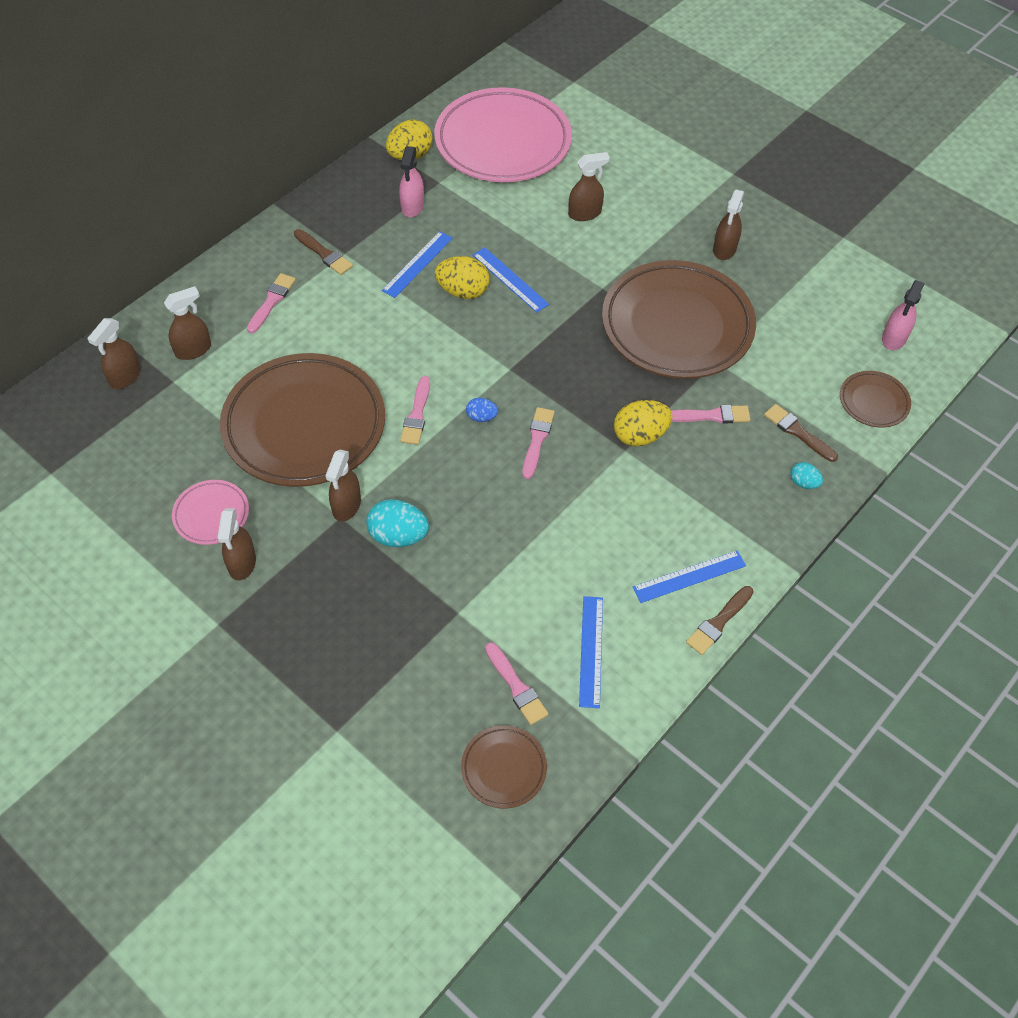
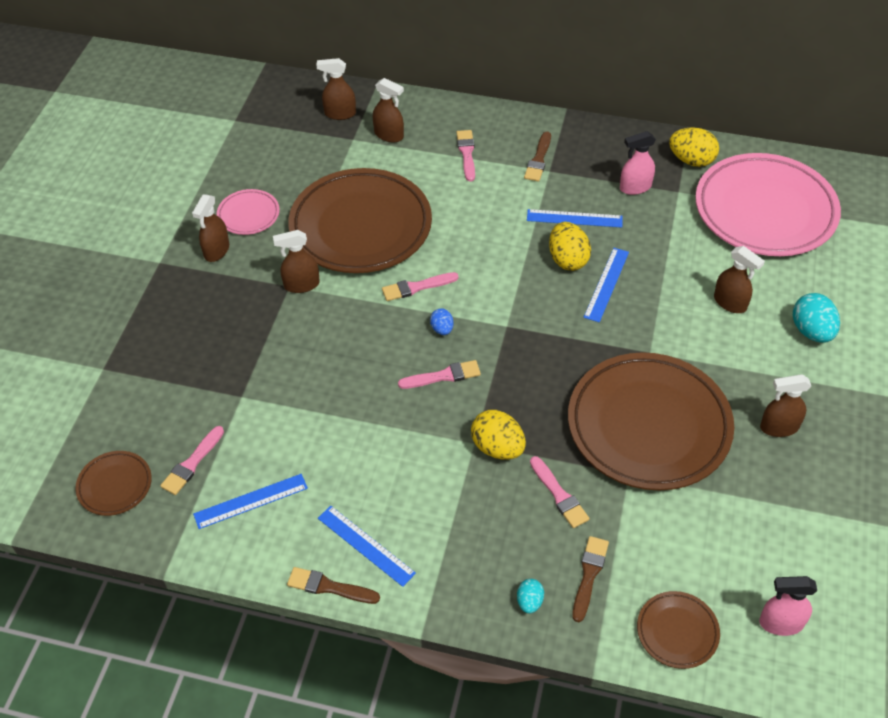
camera: 65 degrees right, 5 degrees down
(242, 563) = (216, 251): brown spray bottle -> brown spray bottle turned 45 degrees counterclockwise
(271, 301) = (466, 153): pink brush -> pink brush turned 90 degrees counterclockwise
(398, 536) = (292, 328): turquoise egg -> turquoise egg (811, 331)

